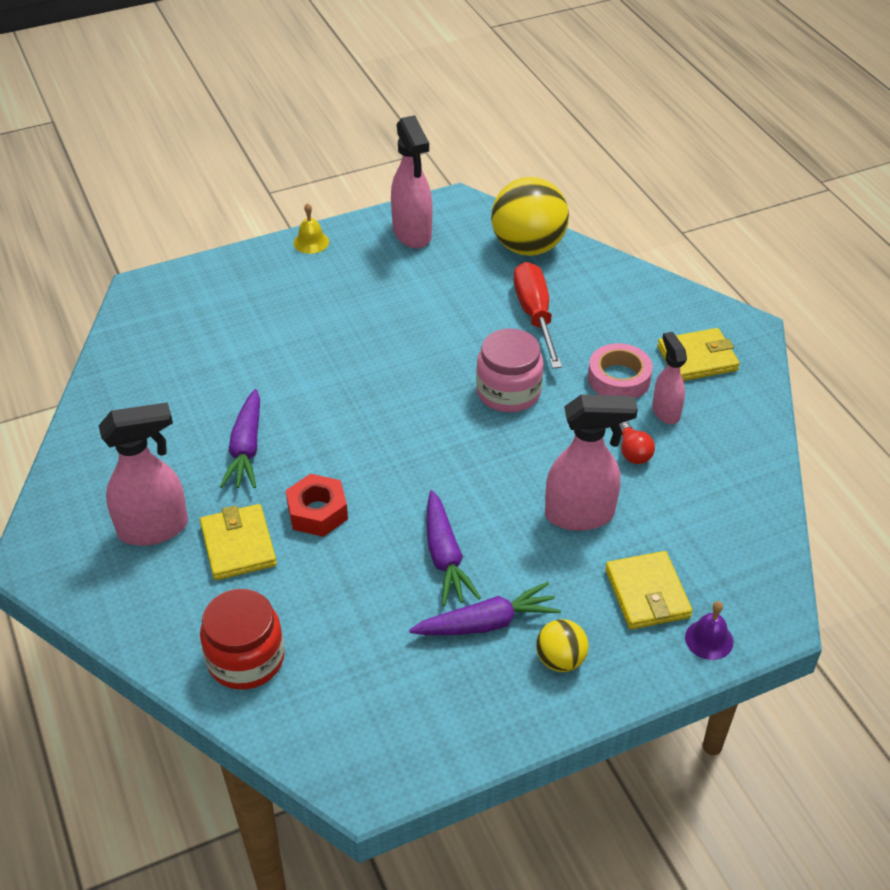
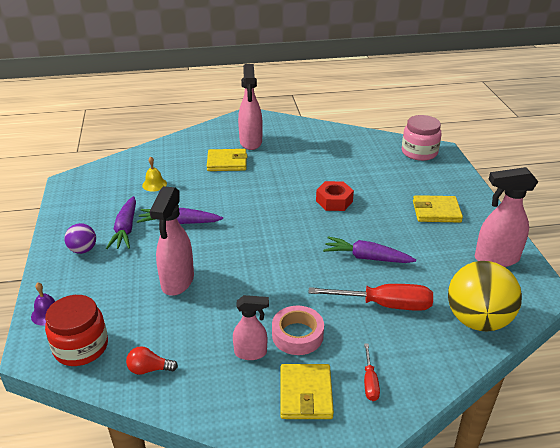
camera: 105 degrees right, 10 degrees down
(246, 448) = (293, 170): purple carrot -> purple carrot (367, 258)
(246, 659) = (158, 159): red jar -> red jar (81, 347)
(311, 242) = (485, 211): yellow bell -> yellow bell (154, 184)
(317, 512) = (236, 186): red nut -> red nut (334, 201)
(508, 392) = (303, 273): pink jar -> pink jar (419, 152)
(560, 660) = (83, 250): yellow ball -> purple ball
(633, 452) = (218, 322): red light bulb -> red light bulb (149, 369)
(647, 593) = (99, 295): yellow wallet -> yellow wallet (436, 211)
(656, 316) = (370, 382): none -> red screwdriver

